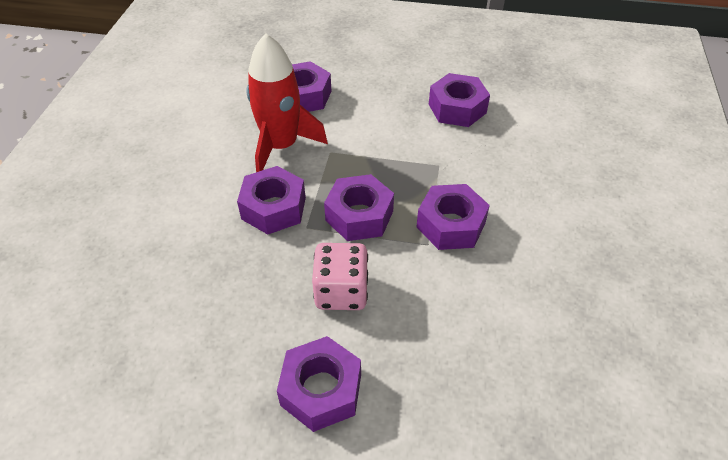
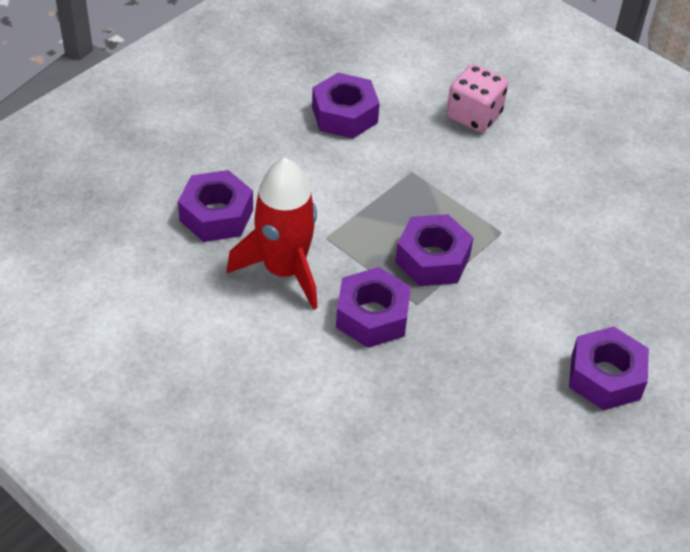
camera: 60 degrees left, 0 degrees up
(341, 291) = (513, 315): pink dice -> pink dice (474, 115)
(451, 225) = (491, 205): purple nut -> none

